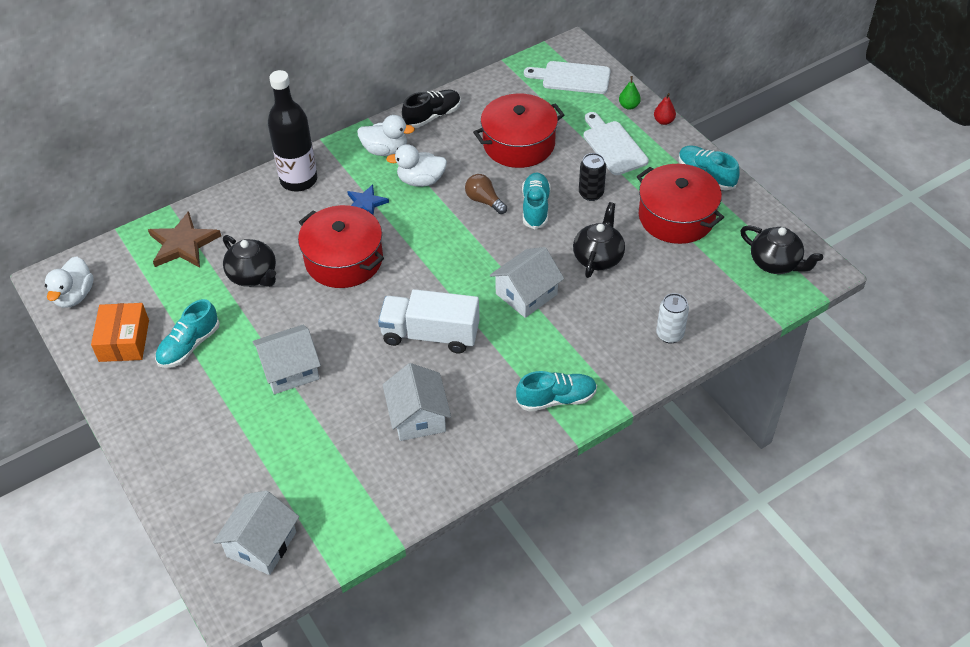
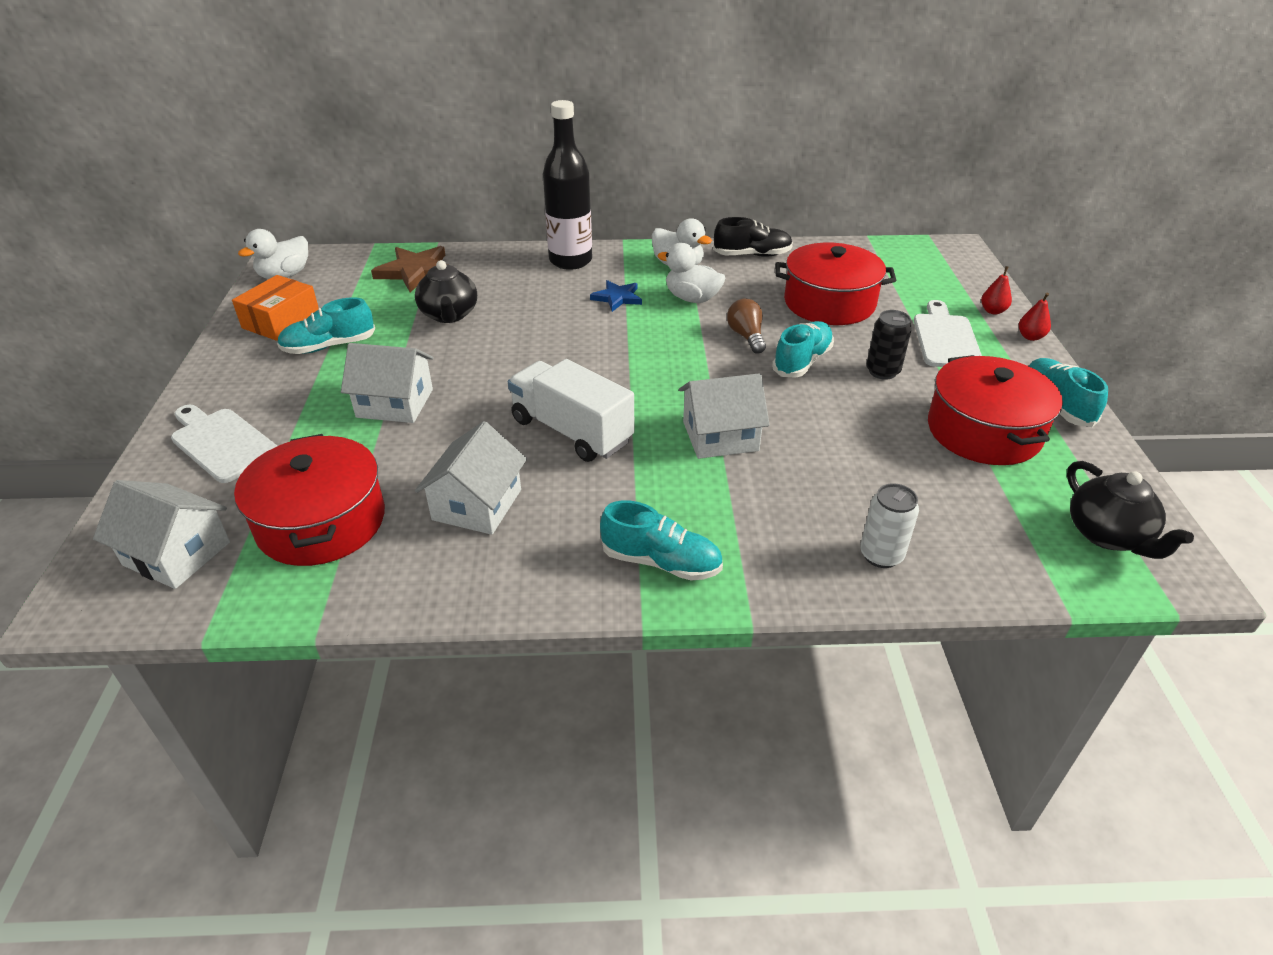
camera: 30 degrees right, 10 degrees down
(261, 544) = (177, 553): white house -> white house turned 60 degrees clockwise
(344, 259) = (548, 333): red pot -> red pot (321, 522)
(572, 78) = (938, 269): white cutting board -> white cutting board (222, 443)
(598, 257) = (843, 434): black teapot -> none
(629, 106) = (993, 311): green pear -> red pear

